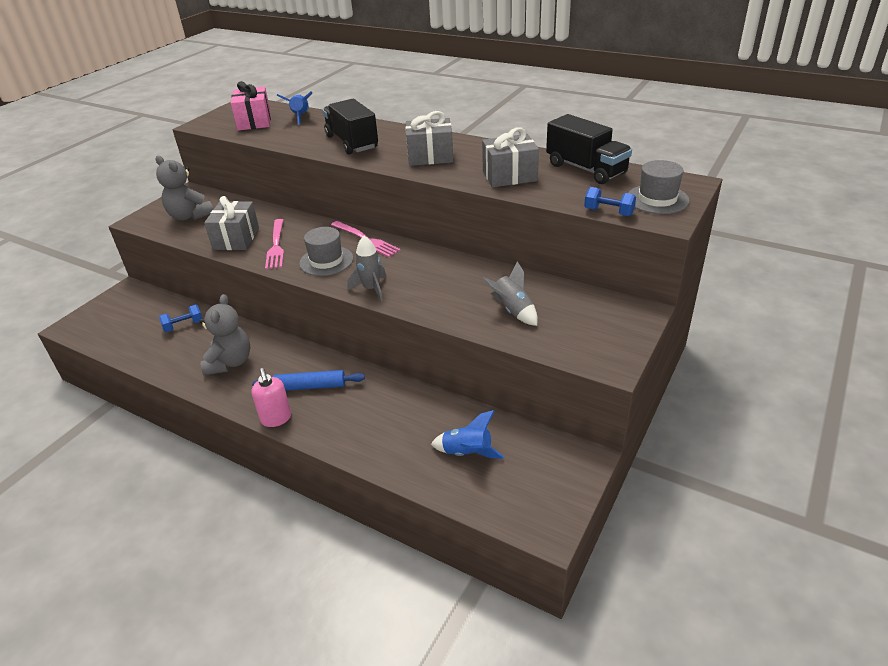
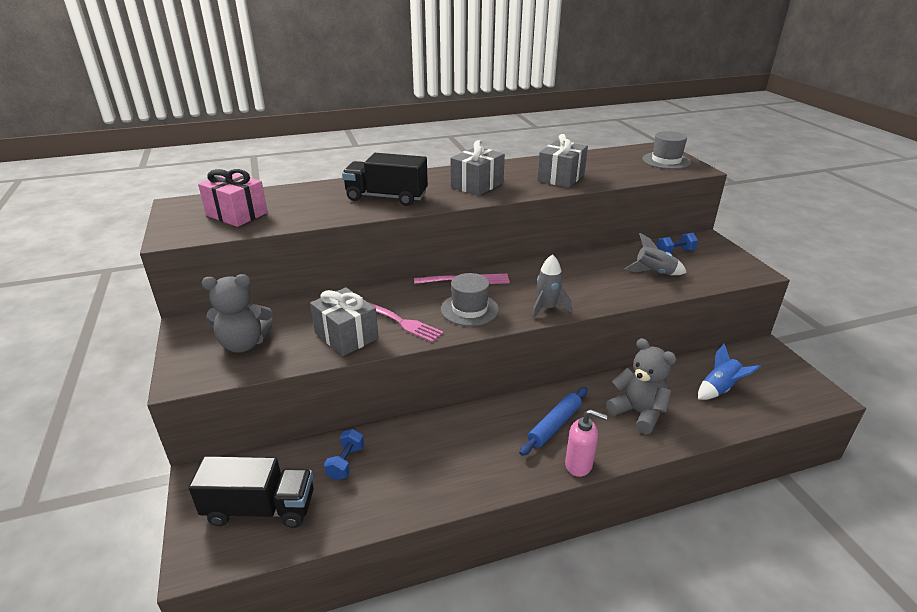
camera: 50 degrees left, 5 degrees down
(230, 362) = (456, 457): grey teddy bear -> grey teddy bear (638, 413)
(300, 117) = (280, 195): blue rocket -> none
(586, 169) = (592, 159): black truck -> black truck (260, 508)
(608, 212) = (662, 176): blue dumbbell -> blue dumbbell (675, 252)

